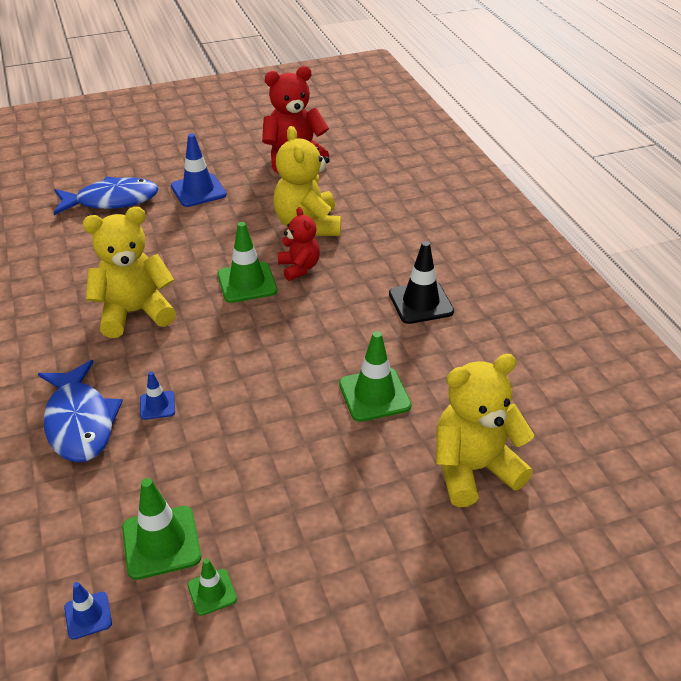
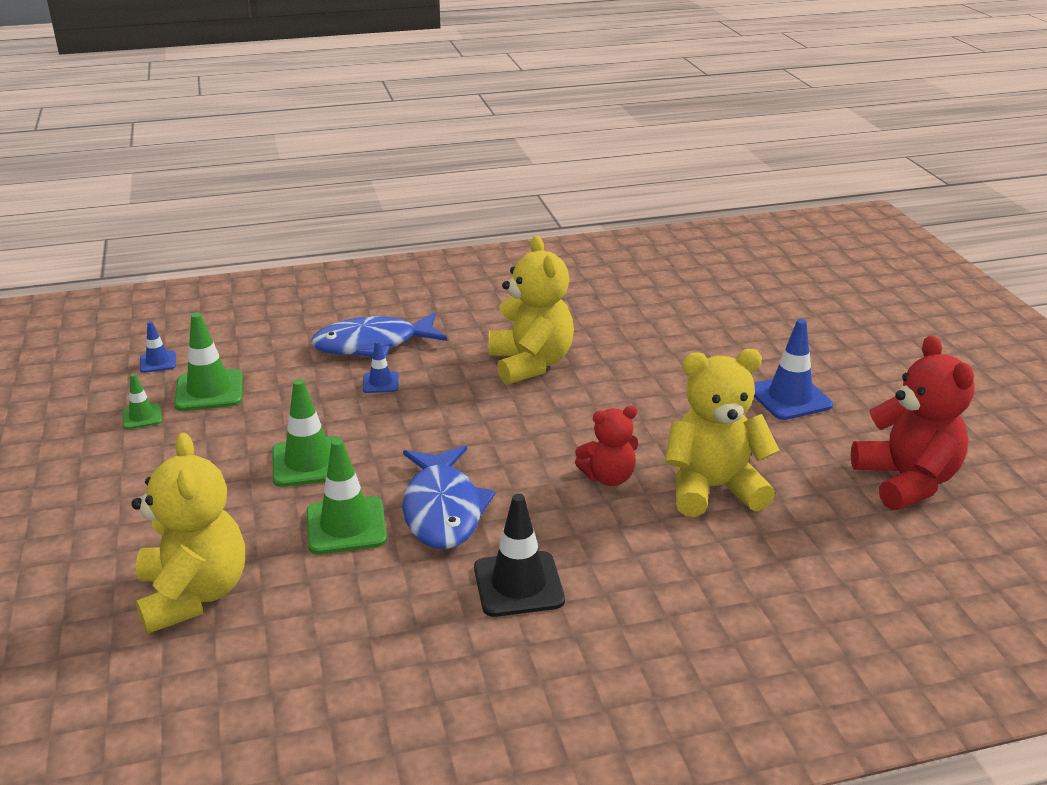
camera: 95 degrees right, 10 degrees down
(112, 201) = (754, 339): blue fish -> blue fish (442, 509)
(247, 283) = (578, 436): green traffic cone -> green traffic cone (308, 462)

